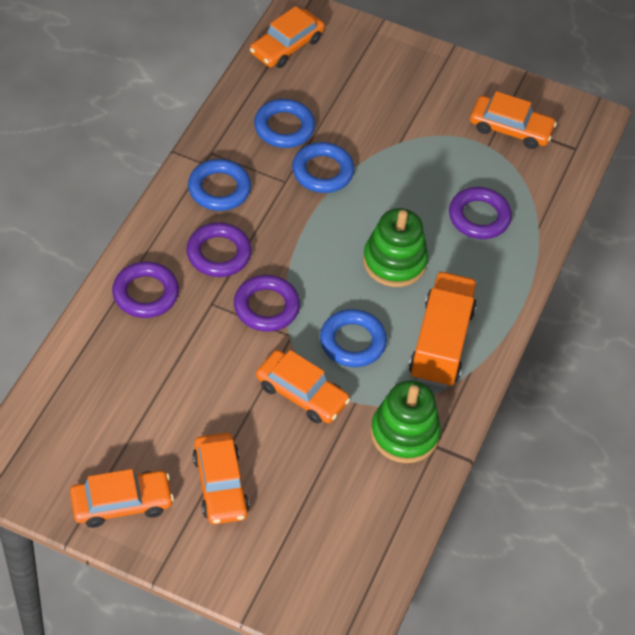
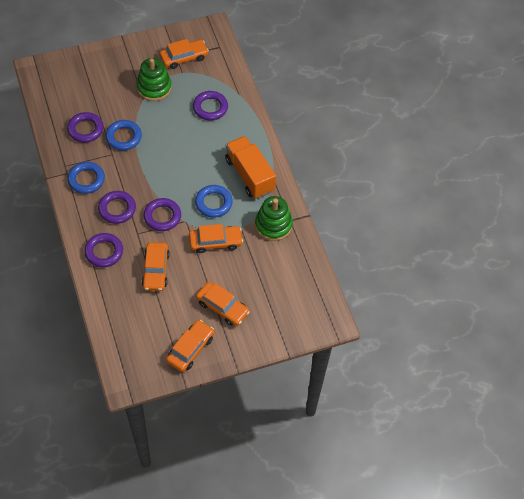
camera: 40 degrees left, 5 degrees up
(284, 127) = (85, 129): blue ring -> purple ring
(286, 46) = (46, 90): orange car -> orange car (156, 270)
(394, 262) = (195, 154): green stacking toy -> green stacking toy (154, 88)

